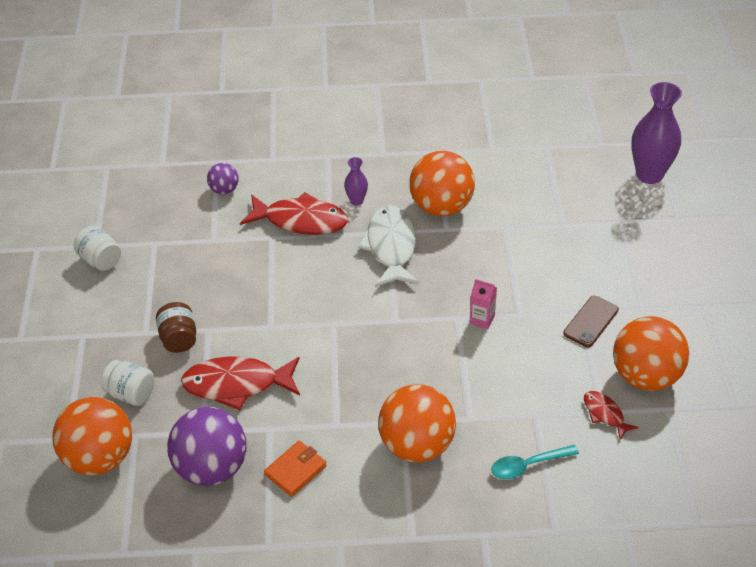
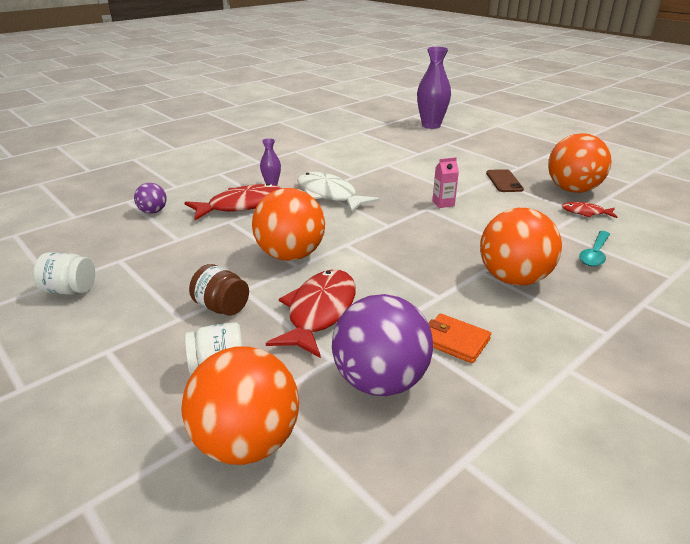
camera: 40 degrees left, 15 degrees down
(236, 385) = (319, 312): red fish -> red fish turned 150 degrees clockwise
(295, 470) = (454, 341): orange wallet -> orange wallet turned 60 degrees counterclockwise
(441, 207) = (335, 169): orange ball -> orange ball (290, 255)

